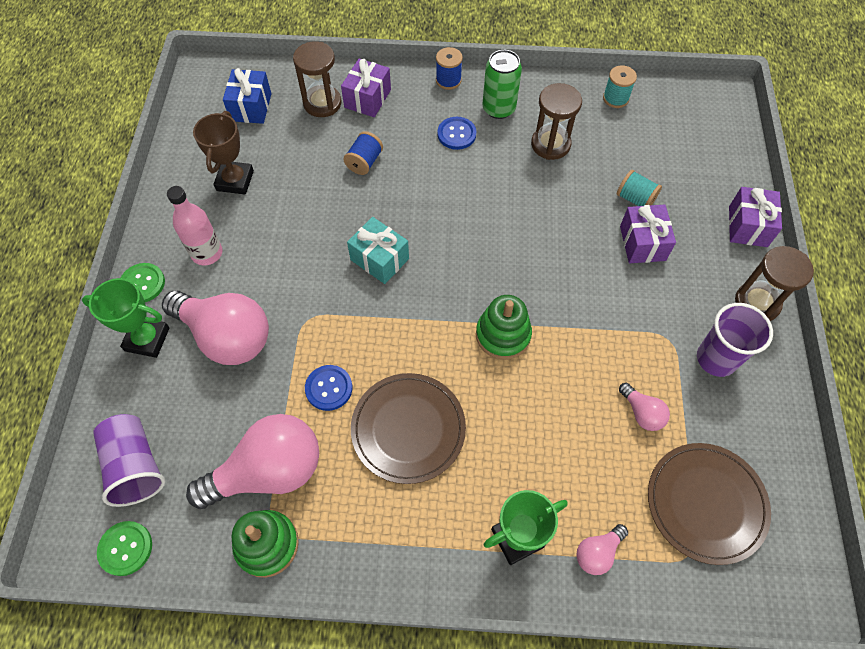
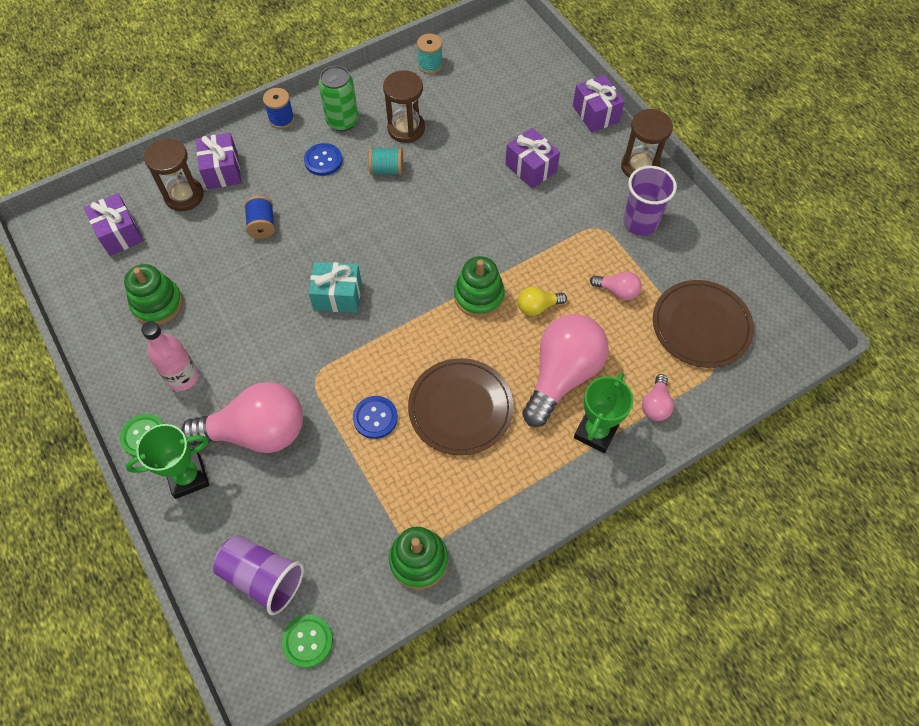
camera: 35 degrees left, 0 degrees up
(235, 180) = (157, 304): brown trophy -> green stacking toy
(251, 107) = (119, 233): blue gift -> purple gift
(268, 471) = (377, 508): pink light bulb -> pink light bulb (562, 375)
(551, 379) = (537, 307): none -> yellow light bulb
(635, 199) = (501, 137): turquoise spool -> turquoise spool (387, 169)

